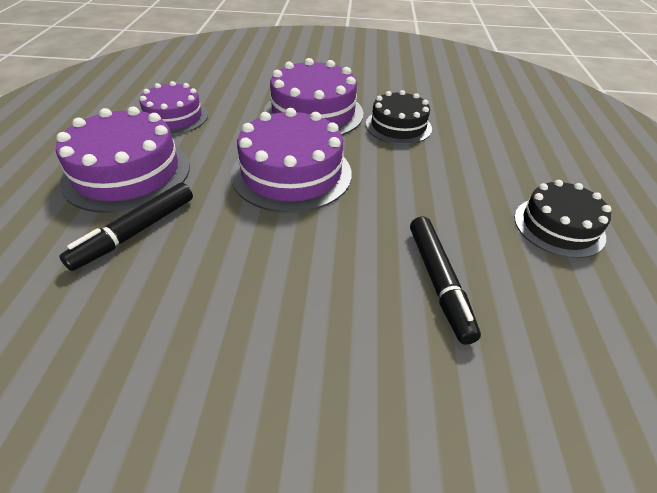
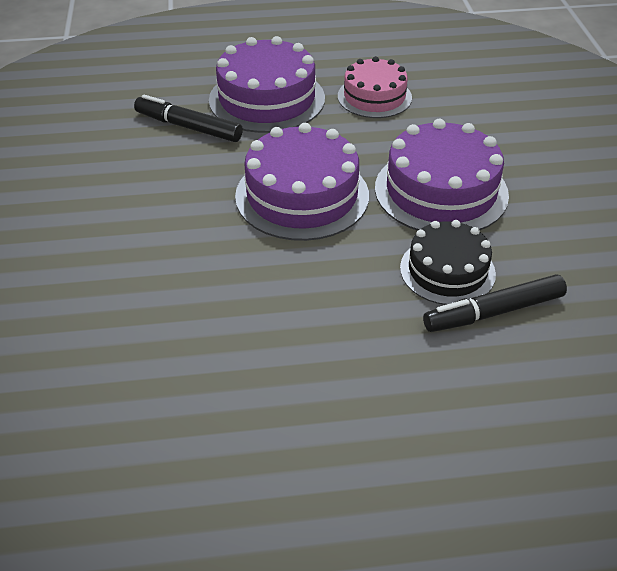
camera: 80 degrees right, 0 degrees up
(174, 117) = (374, 97): purple cake -> pink cake
(439, 282) = (155, 318): black marker -> black marker (493, 312)
(558, 226) = (268, 431): black cake -> none

